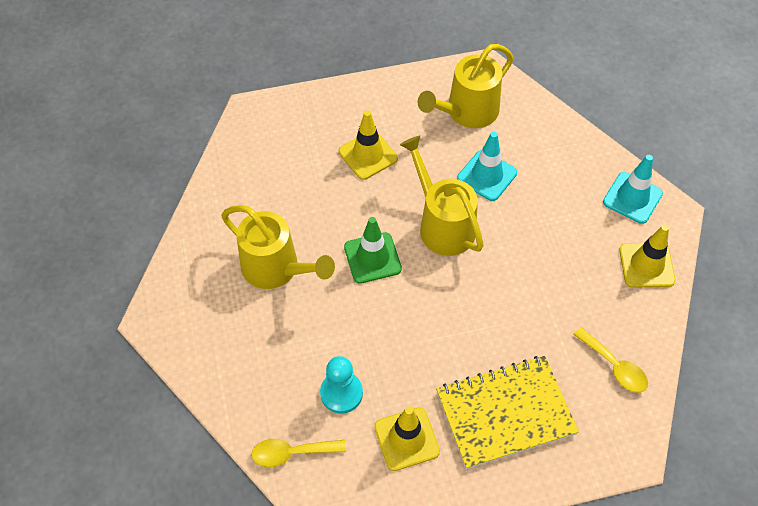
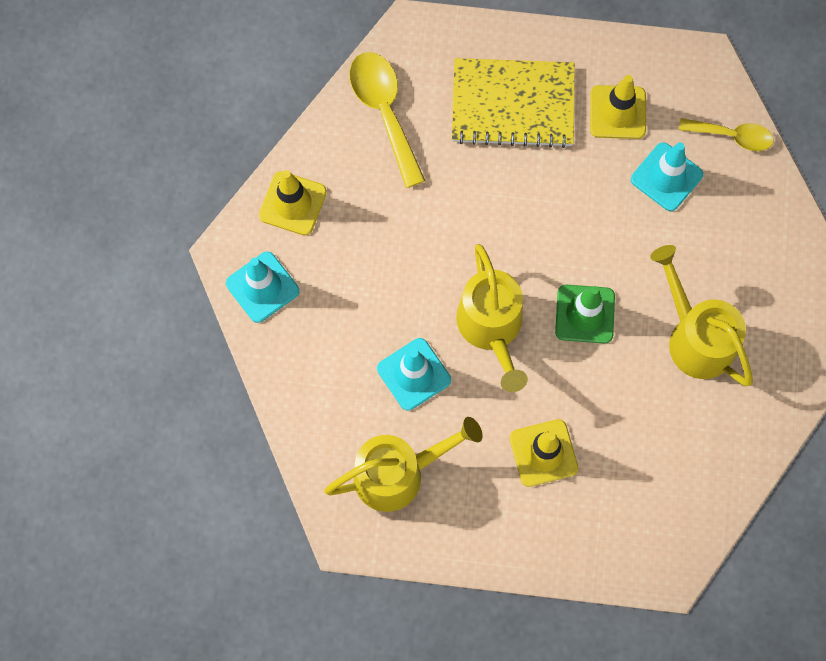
camera: 160 degrees left, 15 degrees up
(341, 393) = (666, 177): turquoise pawn -> turquoise traffic cone
(614, 366) = (384, 112): yellow spoon -> yellow spoon, size x1.58

